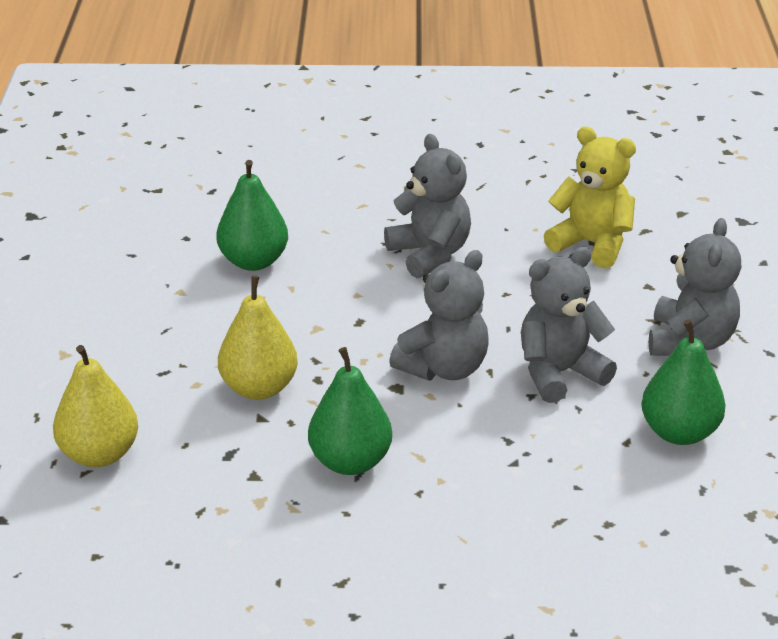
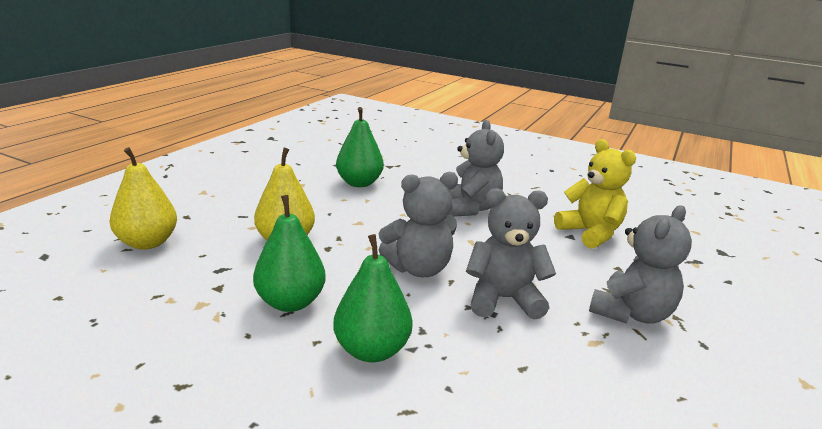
camera: 25 degrees right, 10 degrees down
(679, 432) = (577, 378): green pear -> green pear (372, 350)

